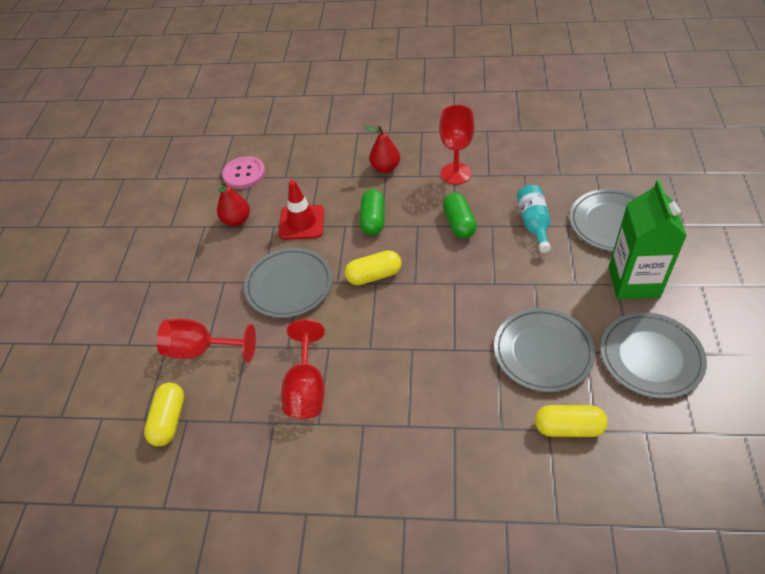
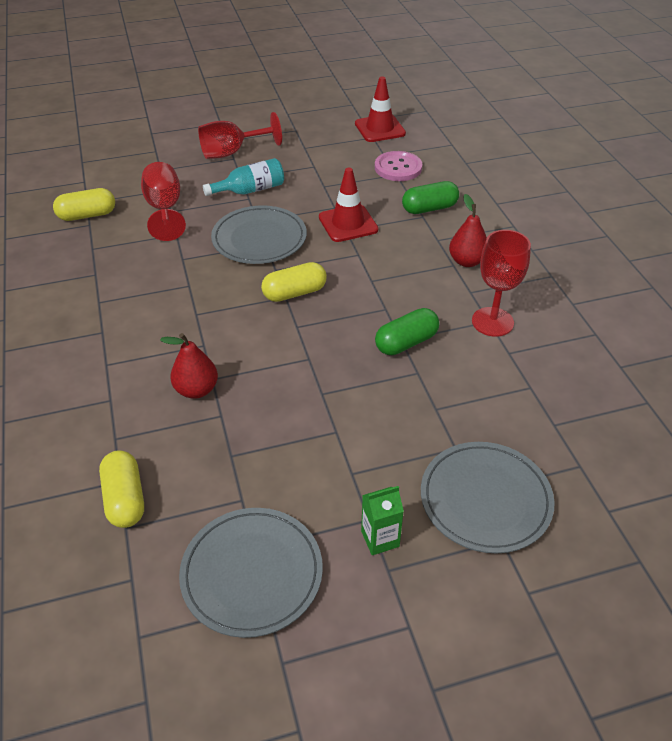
camera: 65 degrees right, 5 degrees down
(178, 170) = (380, 129): none -> red traffic cone
(236, 220) = (330, 182): red pear -> red pear (196, 390)
(306, 389) = (136, 284): red goblet -> red goblet (231, 152)
(373, 220) = (377, 272): green capsule -> green capsule (429, 208)
(374, 276) = (294, 293): yellow capsule -> yellow capsule turned 75 degrees counterclockwise
(534, 224) = (440, 413): turquoise bottle -> turquoise bottle (250, 190)
(543, 352) = (230, 457): grey plate -> none
(633, 282) = (380, 539): green carton -> green carton, size x0.47

